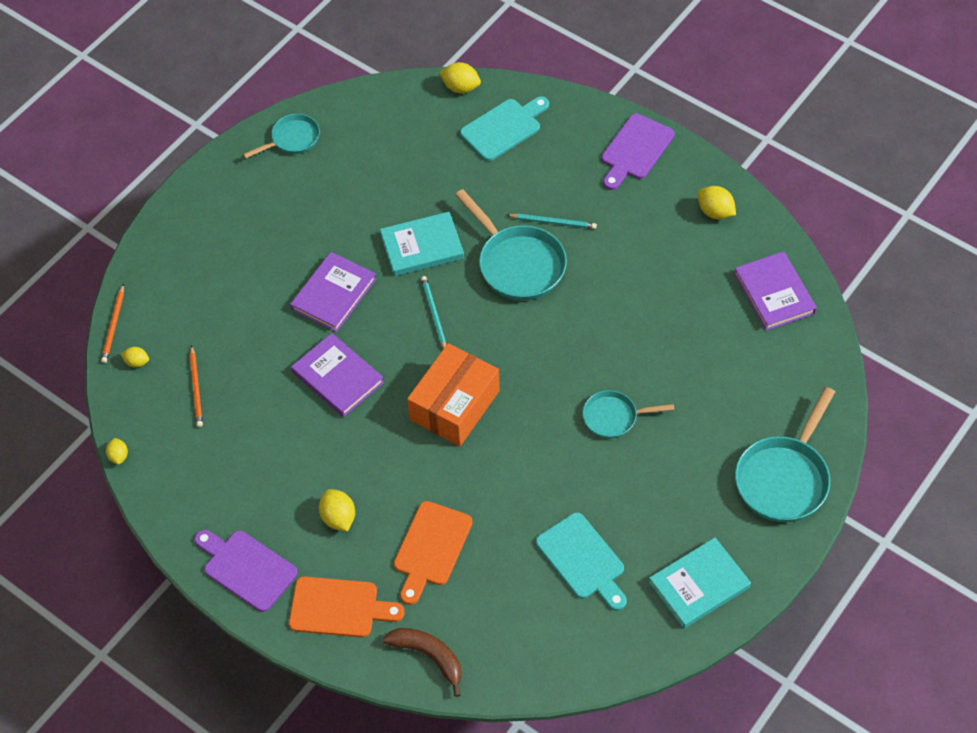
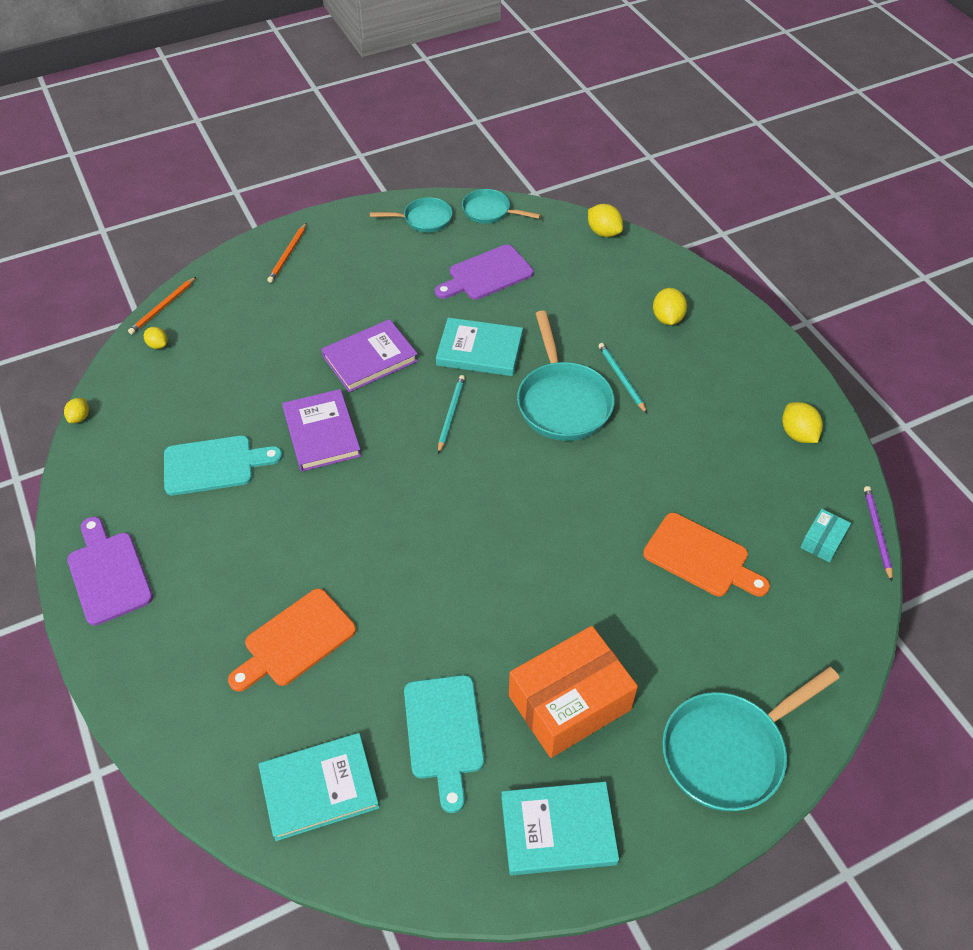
camera: 25 degrees right, 5 degrees down
(196, 388) = (190, 388): orange pencil -> orange pencil (288, 255)
(338, 518) = (228, 566): yellow lemon -> yellow lemon (667, 318)
(339, 608) = (163, 658): orange cutting board -> orange cutting board (701, 557)
(429, 656) = (213, 758): brown banana -> none
(455, 405) = (414, 508): orange box -> orange box (569, 703)
(504, 128) = (623, 279): turquoise cutting board -> turquoise cutting board (214, 465)
(518, 638) = (319, 788): none -> turquoise book
(553, 222) = (621, 378): turquoise pencil -> turquoise pencil turned 150 degrees counterclockwise
(614, 417) = (571, 593): turquoise pan -> turquoise pan (490, 211)
(635, 150) = (743, 346): purple cutting board -> purple cutting board (487, 274)
(774, 293) = (822, 541): purple book -> turquoise box
(810, 269) = (877, 532): none -> purple pencil

